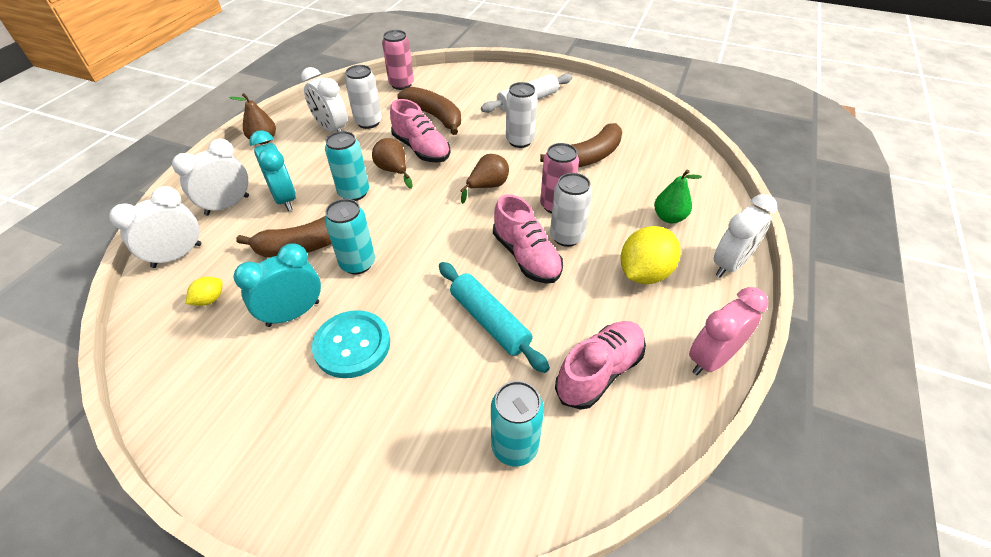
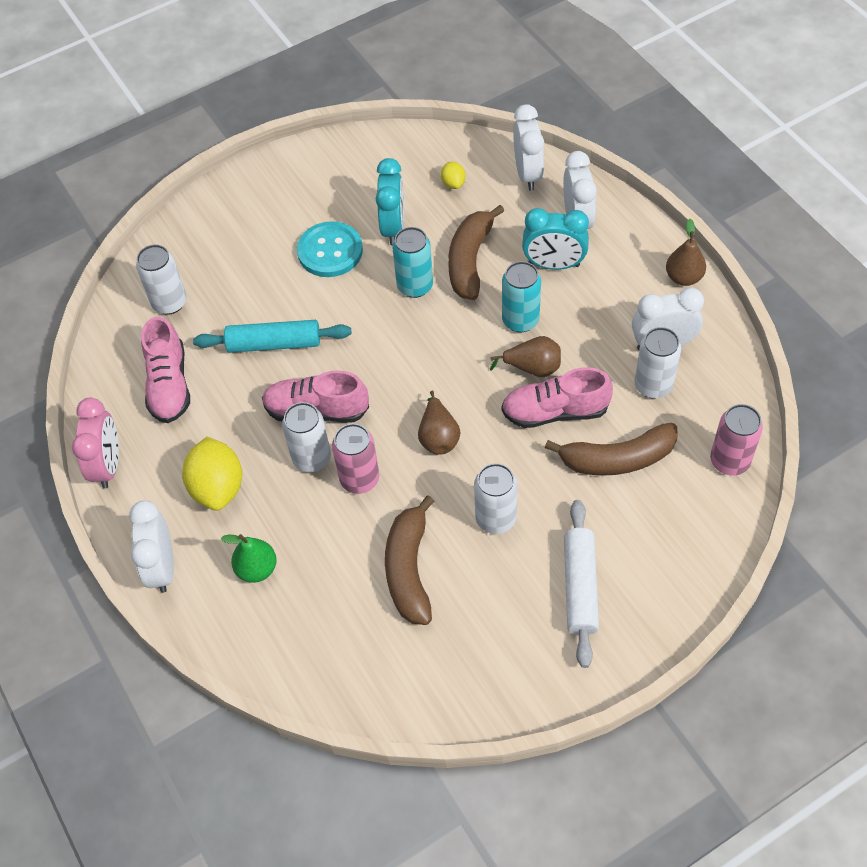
camera: 130 degrees right, 10 degrees up
(514, 446) = (169, 303): turquoise can -> white can

